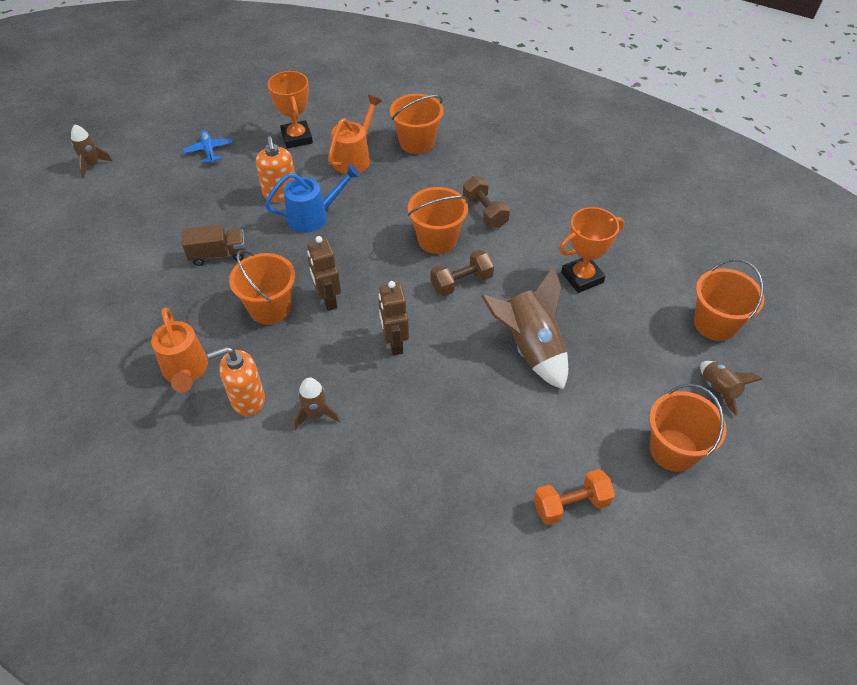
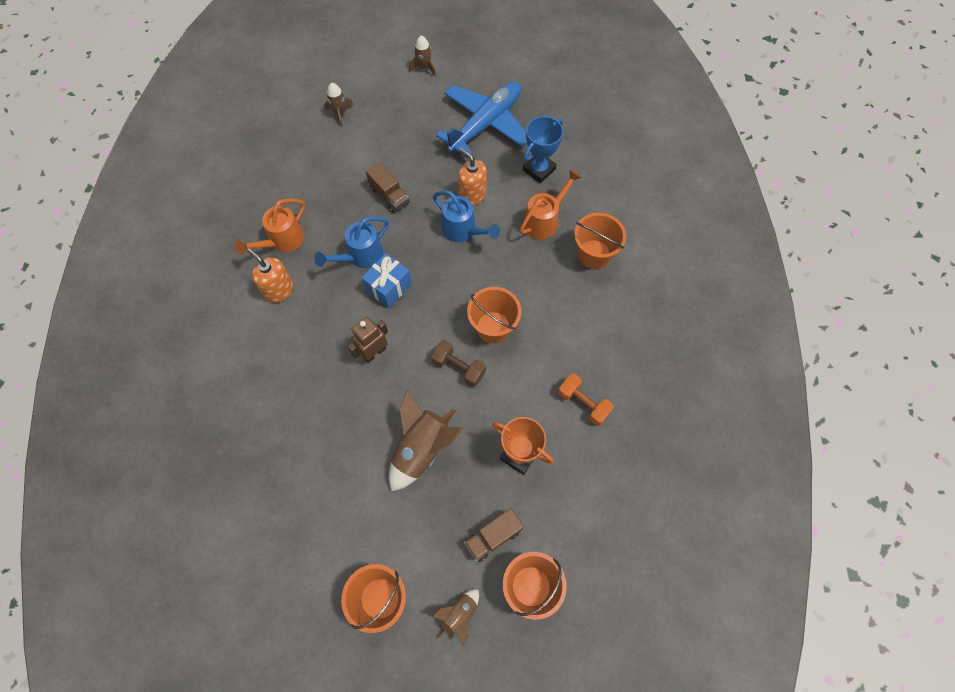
camera: 60 degrees right, 15 degrees up
(209, 150) = (485, 124): blue plane -> blue plane, size x2.44
(270, 308) = (361, 256): orange bucket -> blue watering can
(280, 193) = (472, 195): orange soap dispenser -> orange soap dispenser turned 90 degrees clockwise
(297, 138) = (539, 169): orange trophy -> blue trophy
(316, 414) = (288, 337): brown rocket -> brown rocket (340, 113)
(328, 300) = (389, 287): brown robot -> blue gift
(355, 158) = (544, 221): orange watering can -> orange watering can turned 45 degrees counterclockwise
(485, 212) = (546, 346): brown dumbbell -> none
(571, 505) = (296, 541): orange dumbbell -> orange dumbbell (583, 403)
(653, 331) = (493, 537): none -> brown truck

